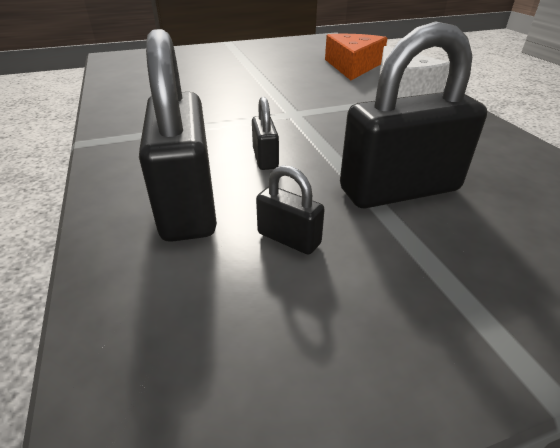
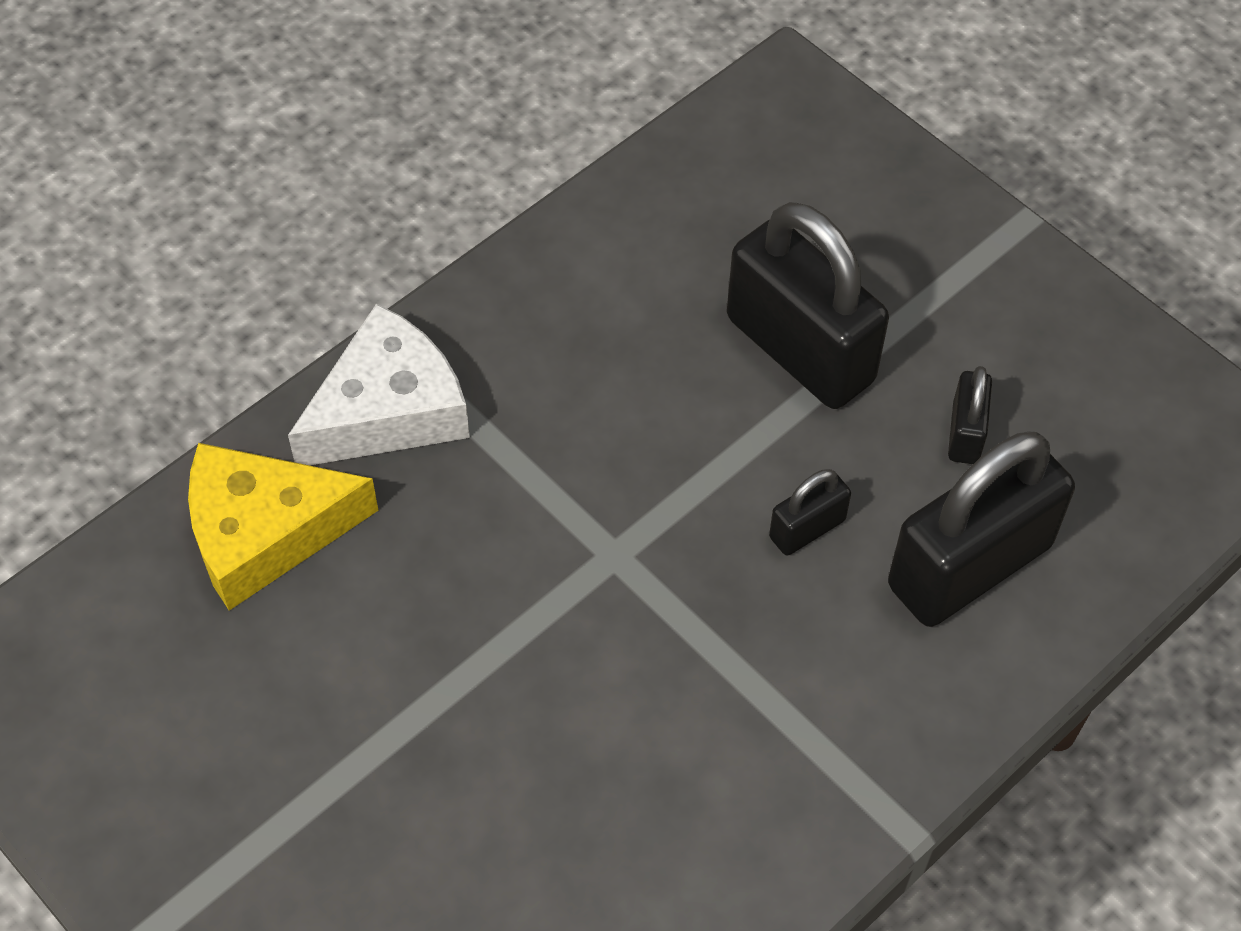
camera: 115 degrees left, 20 degrees up
(353, 66) = (264, 532): orange cheese -> yellow cheese

